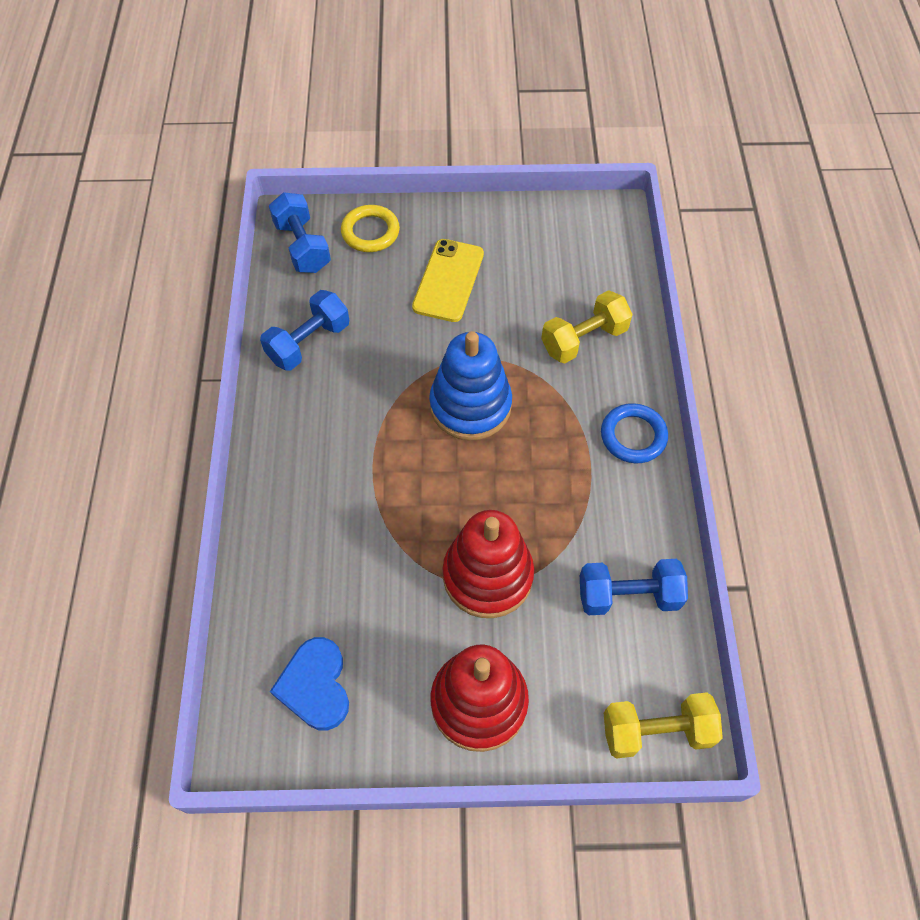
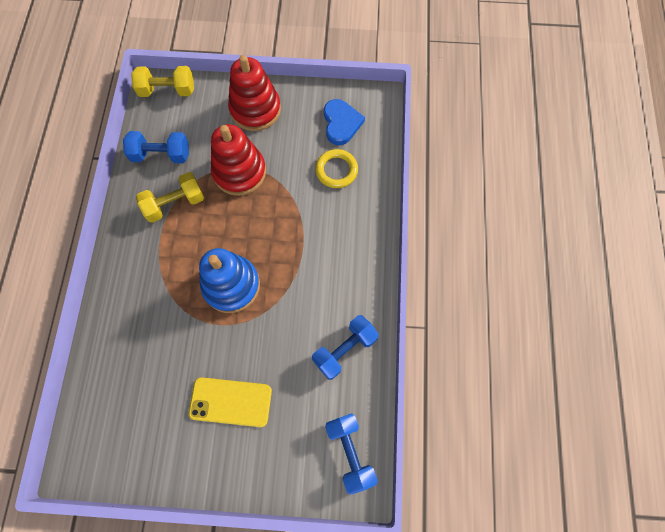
camera: 175 degrees left, 10 degrees up
(370, 232) = (290, 464): yellow ring -> yellow ring (336, 170)
(448, 280) = (230, 402): yellow phone -> yellow phone turned 75 degrees clockwise
(584, 339) = (137, 334): yellow dumbbell -> yellow dumbbell (175, 204)
(633, 436) = (126, 253): blue ring -> none

